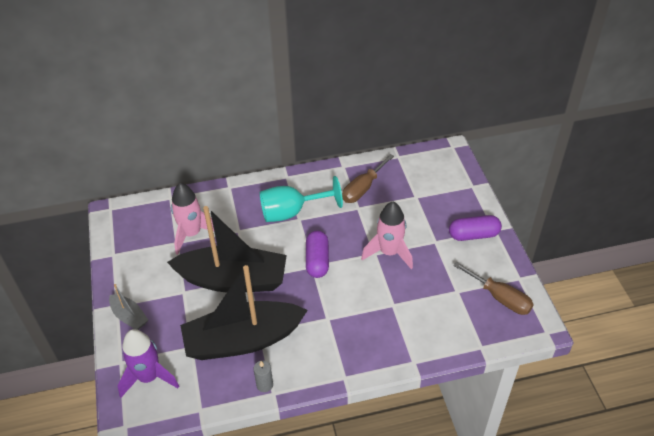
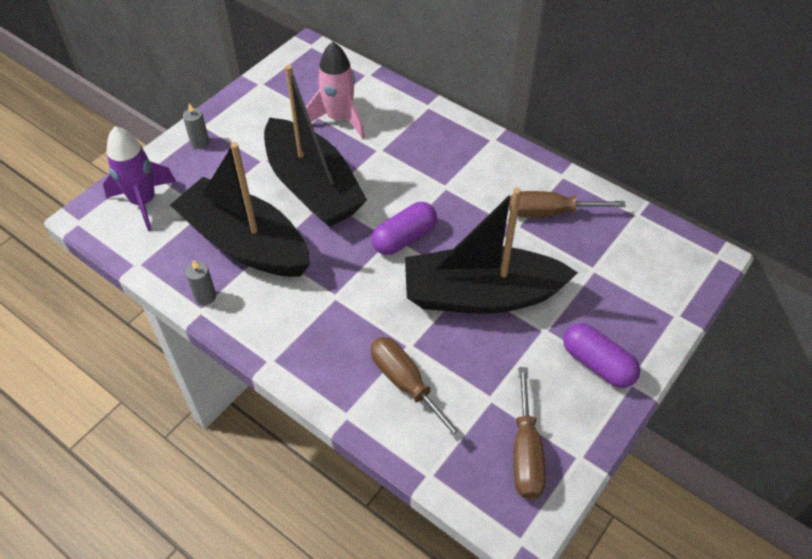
camera: 50 degrees right, 5 degrees up
(129, 316) = (200, 142): grey boat -> grey candle
(292, 212) = (448, 175): turquoise goblet -> none
(389, 252) = (481, 295): pink rocket -> black boat
(416, 322) = (406, 383): none -> brown screwdriver

